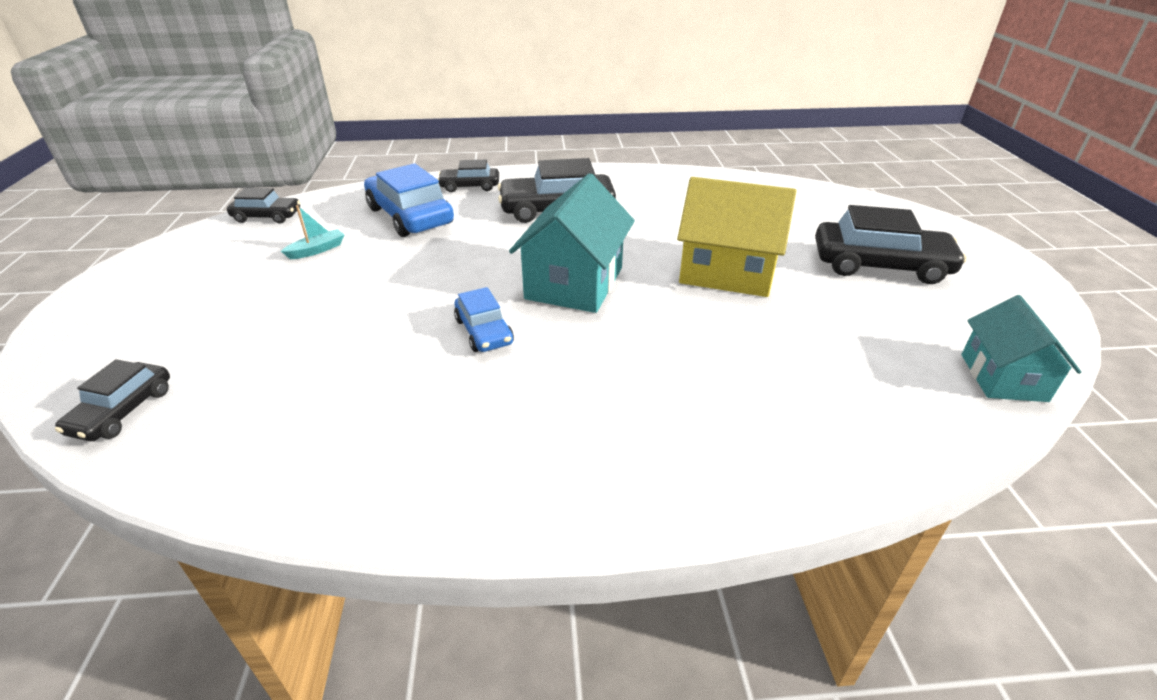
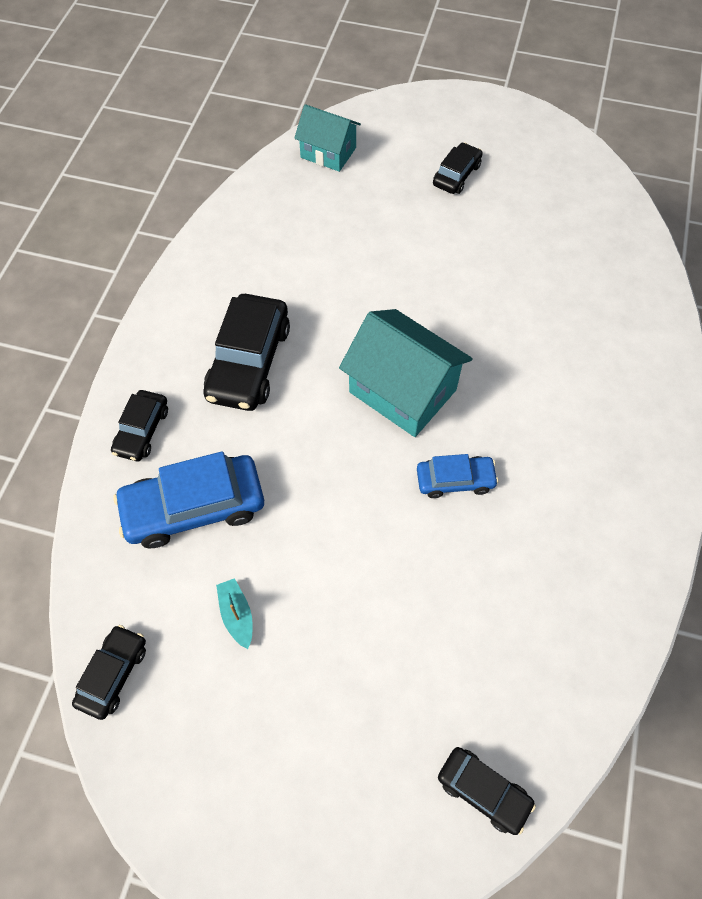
camera: 70 degrees left, 25 degrees up
(727, 272) = (427, 275): yellow house -> none
(880, 265) = (456, 175): black car -> black car, size x0.57
(1003, 377) = (606, 194): turquoise house -> turquoise house (328, 153)

